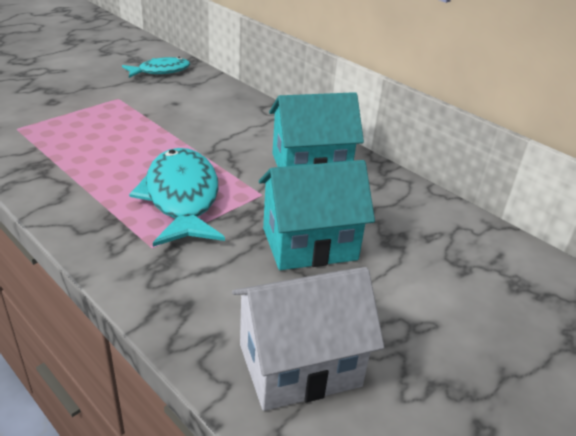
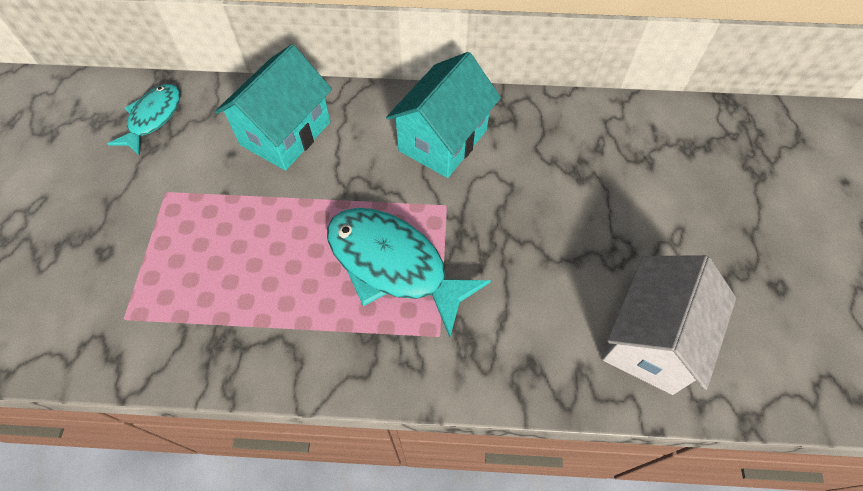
camera: 40 degrees left, 25 degrees up
(309, 244) = (537, 227): turquoise house -> turquoise house (285, 133)

